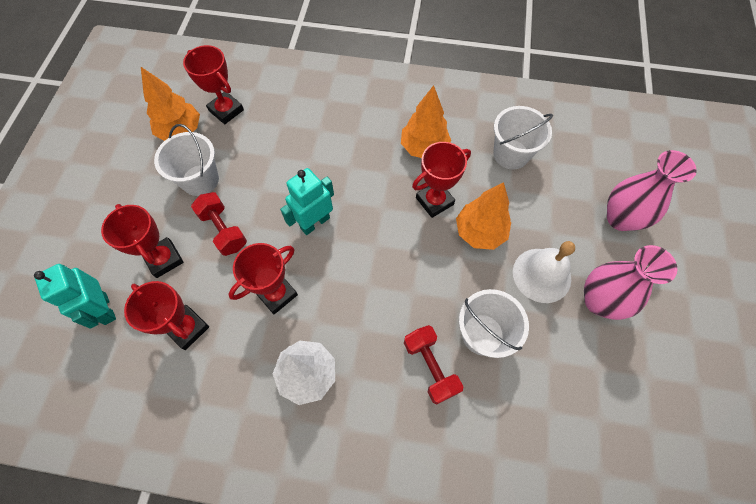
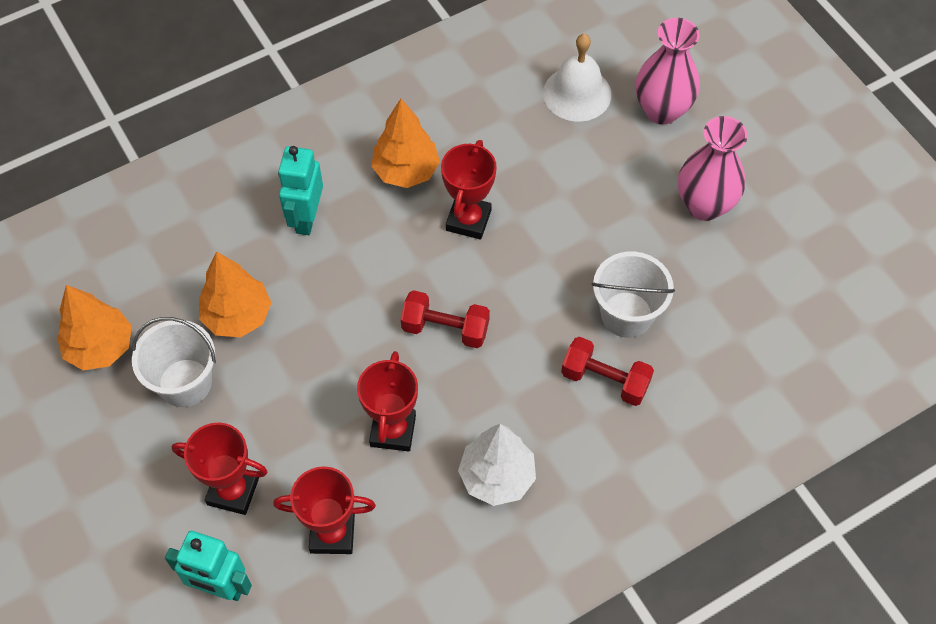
camera: 40 degrees left, 5 degrees down
(223, 230) = (269, 413): red dumbbell -> red dumbbell (445, 329)
(226, 110) = (132, 285): red trophy -> none
(315, 223) = (363, 332): turquoise robot -> turquoise robot (306, 218)
(479, 232) = (541, 219): orange tree -> orange tree (237, 316)
(511, 154) = (503, 116): white bucket -> none
(541, 275) = (634, 218): white bell -> white bell (577, 93)

